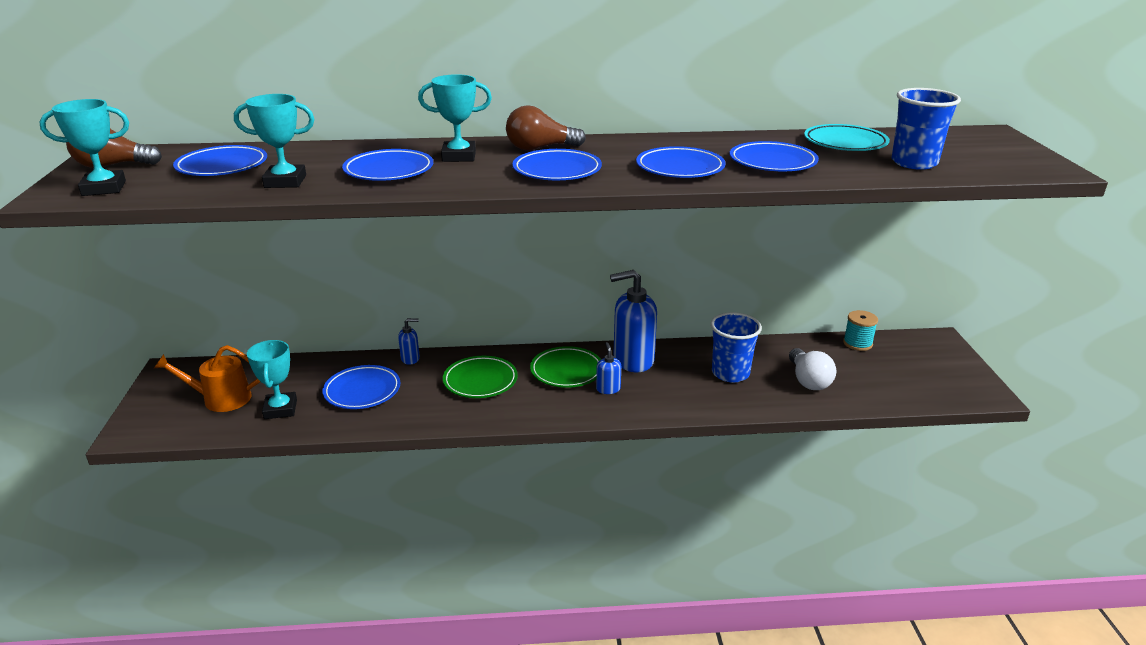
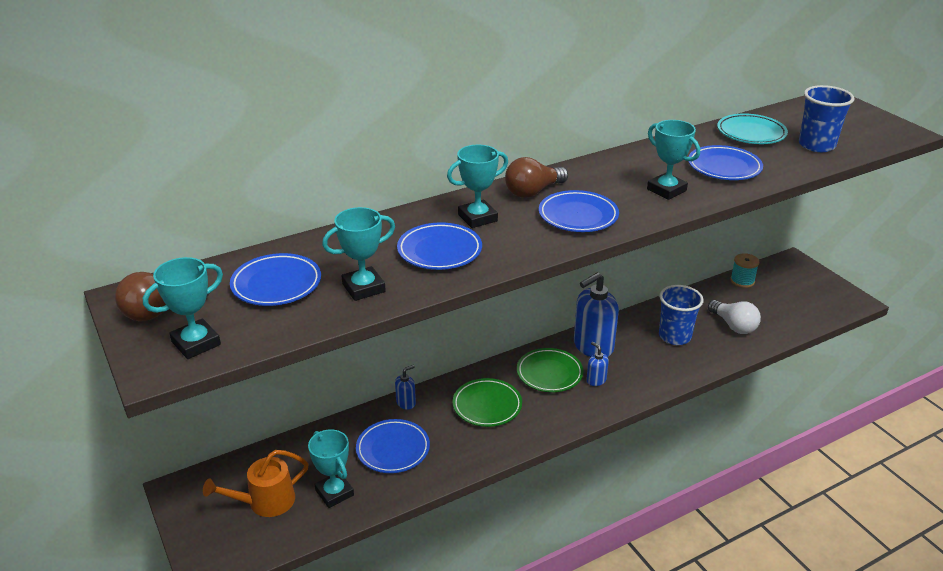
camera: 25 degrees left, 5 degrees up
(680, 168) = (666, 190): blue plate -> turquoise trophy

